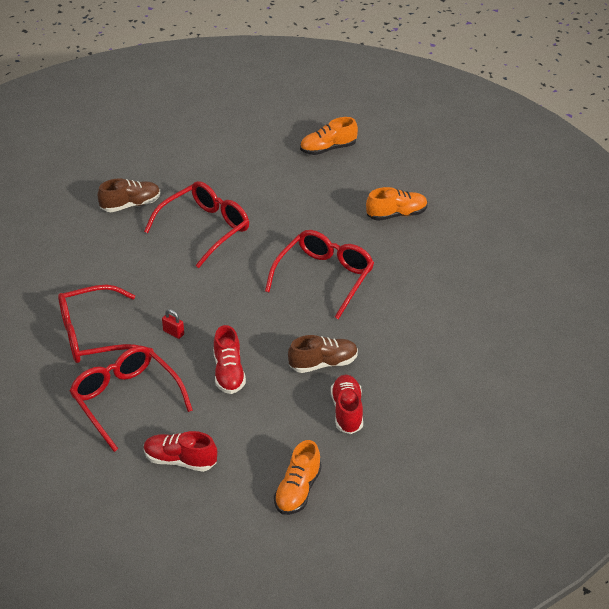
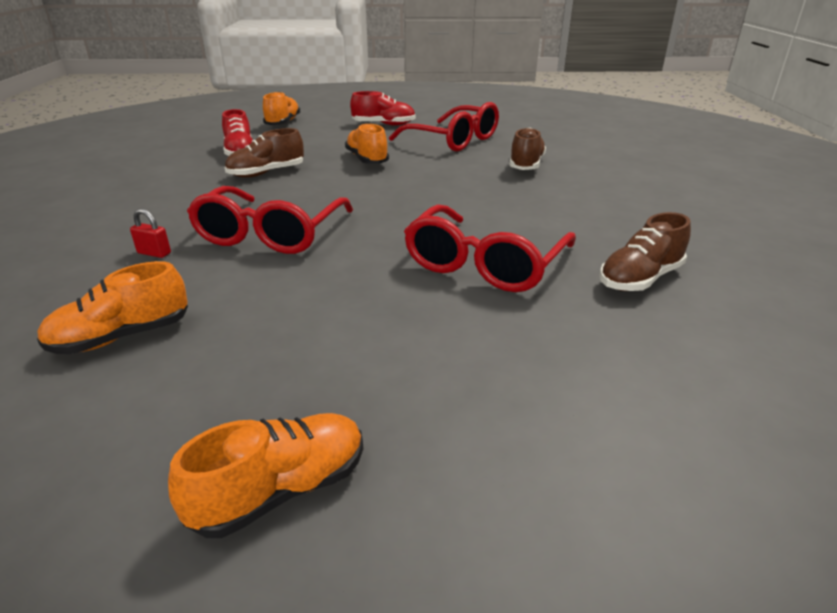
camera: 165 degrees right, 10 degrees down
(93, 335) = (526, 165): red glasses -> brown shoe
(173, 333) = (444, 174): red padlock -> red padlock (154, 253)
(228, 373) = (367, 160): red shoe -> orange shoe

